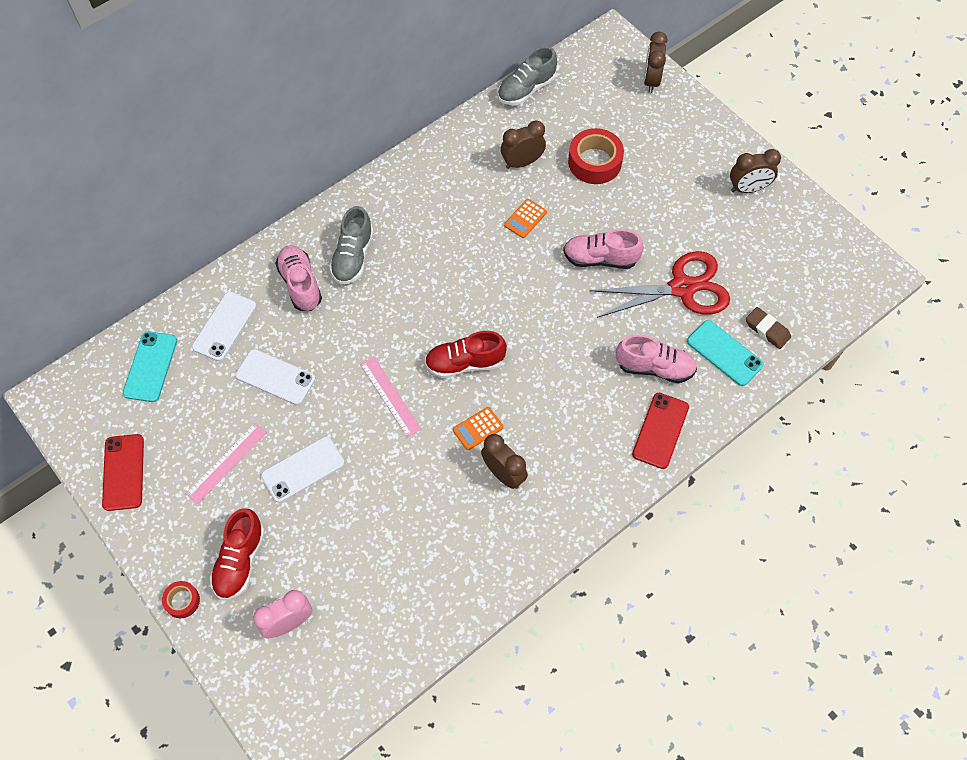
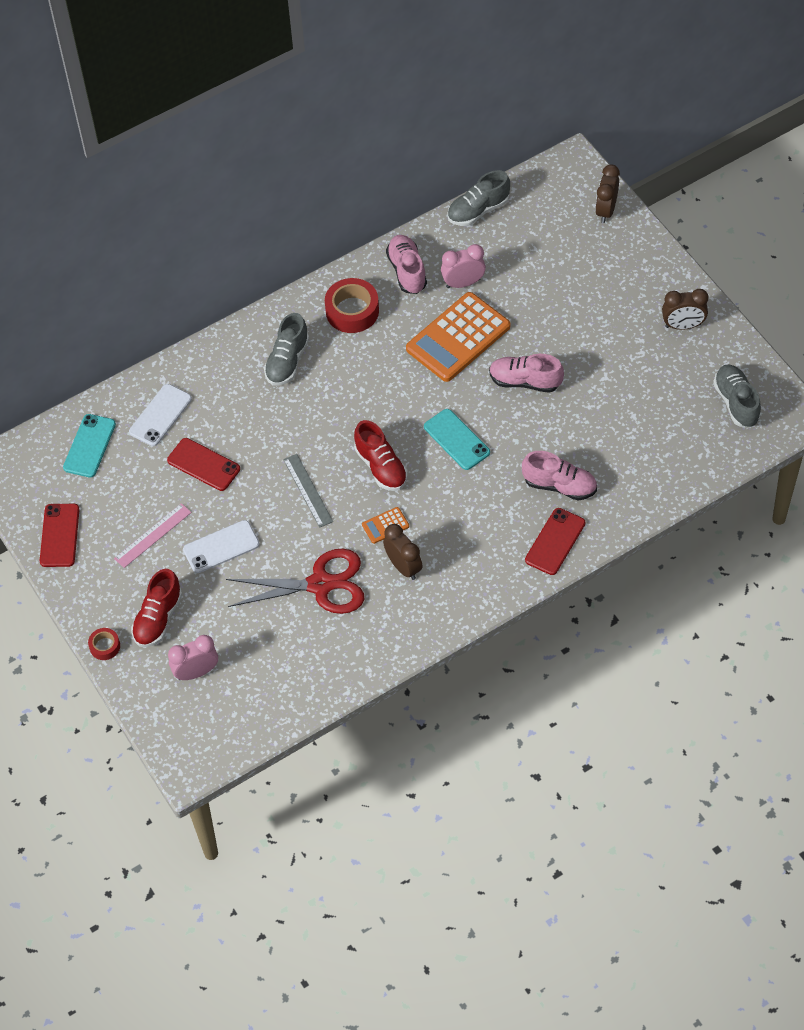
camera: 10 degrees right, 5 degrees down
(275, 377) = (203, 464): white phone -> red phone
(300, 284) = (235, 382): pink shoe -> pink shoe (407, 271)
(390, 396) = (308, 490): pink ruler -> grey ruler
(464, 363) = (381, 467): red shoe -> red shoe turned 120 degrees counterclockwise
(522, 162) = (463, 283): brown clock -> pink clock
(525, 219) = (458, 338): orange calculator -> orange calculator, size x2.39
(594, 162) = (535, 288): red tape -> red tape (352, 311)
(682, 288) = (600, 415): red scissors -> red scissors (321, 584)
(724, 353) = (629, 478): turquoise phone -> turquoise phone (456, 439)
(767, 330) = (674, 460): brown eraser -> none
(817, 263) = (736, 402): none -> grey shoe

